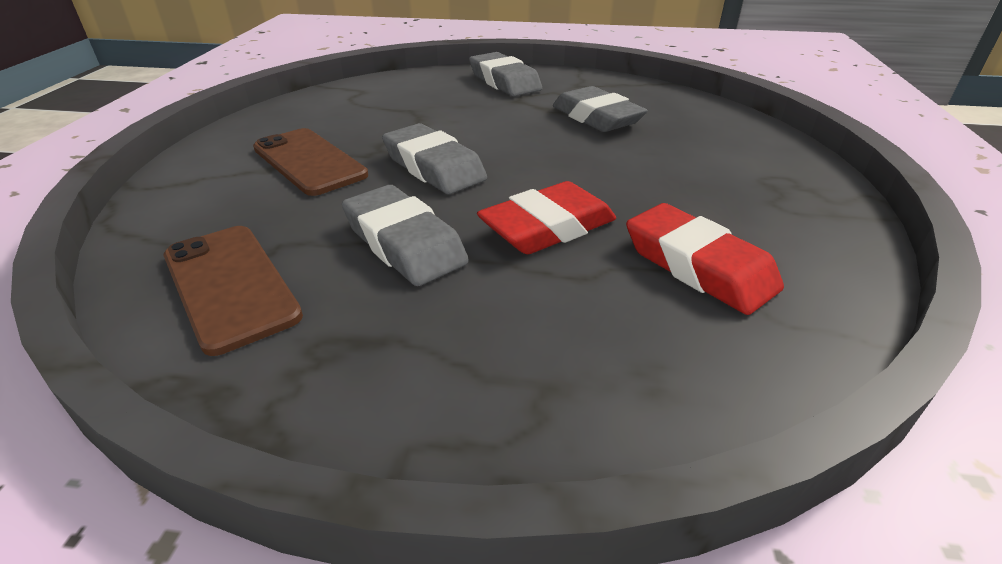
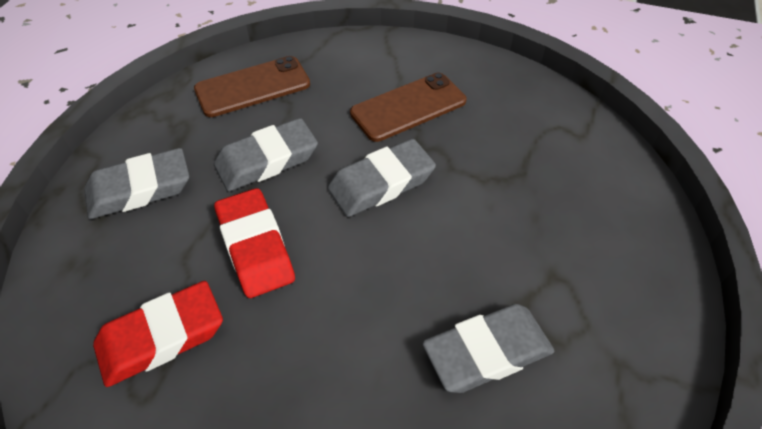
camera: 100 degrees right, 15 degrees up
(504, 81) = (623, 272): grey eraser -> grey eraser (140, 189)

